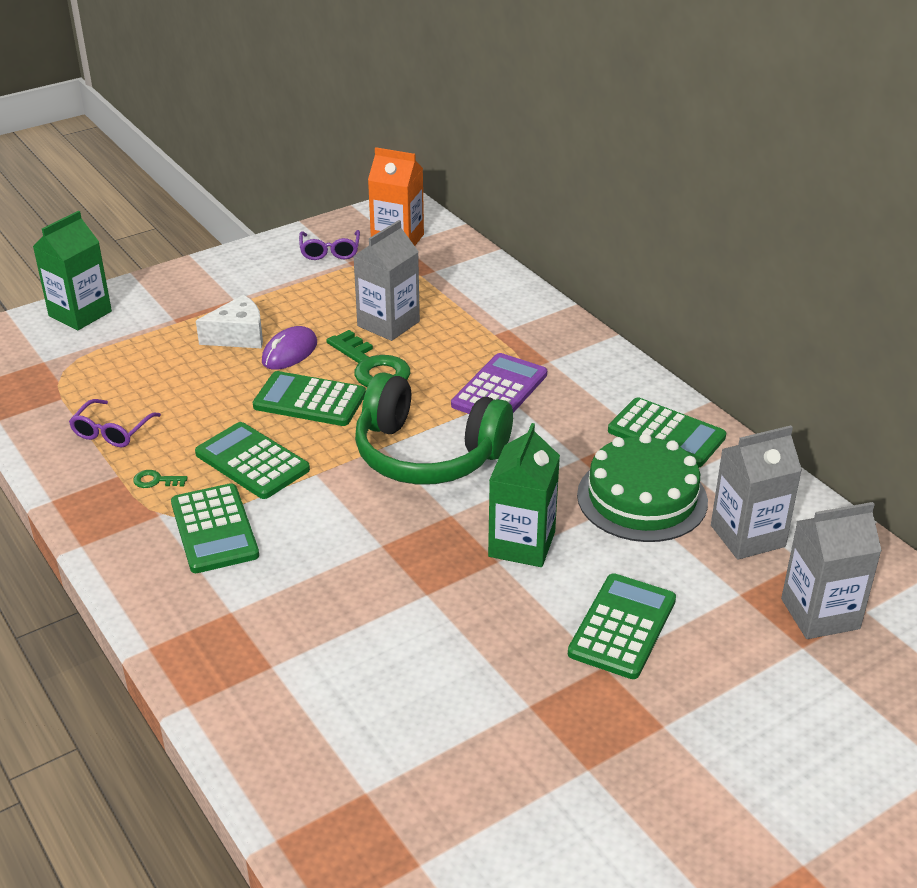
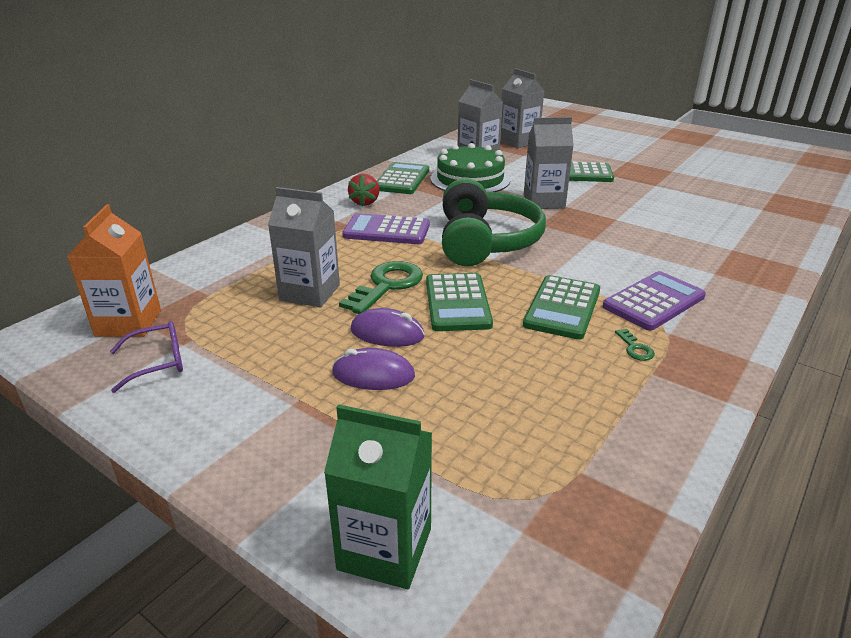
camera: 110 degrees left, 5 degrees down
(112, 432) = (599, 403): purple glasses -> none
(214, 529) = (654, 302): green calculator -> purple calculator
(238, 336) = (373, 375): white cheese -> purple mouse
(521, 544) = (544, 202): green carton -> grey carton
(594, 389) = (365, 202): none -> red strawberry

